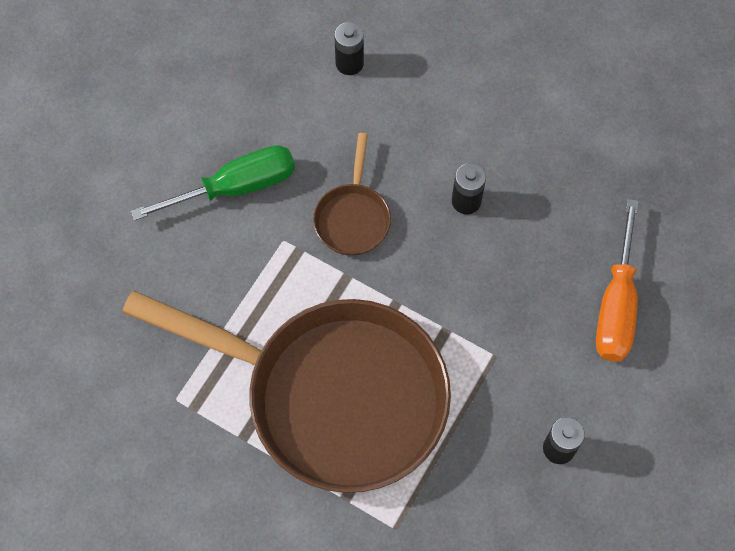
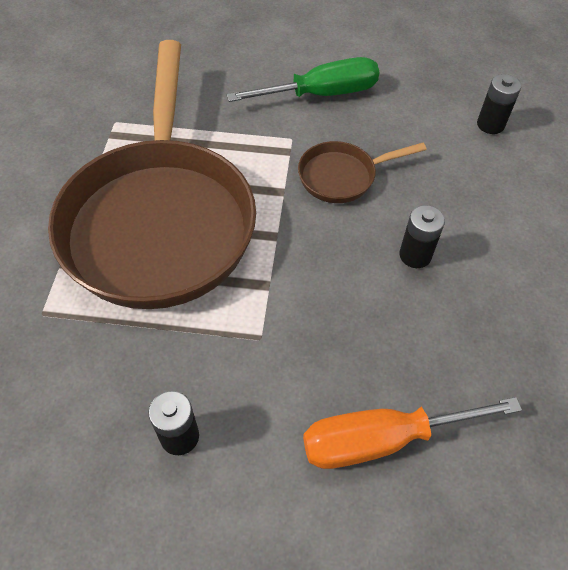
camera: 65 degrees right, 10 degrees down
(235, 187) = (321, 94): green screwdriver -> green screwdriver turned 60 degrees counterclockwise

